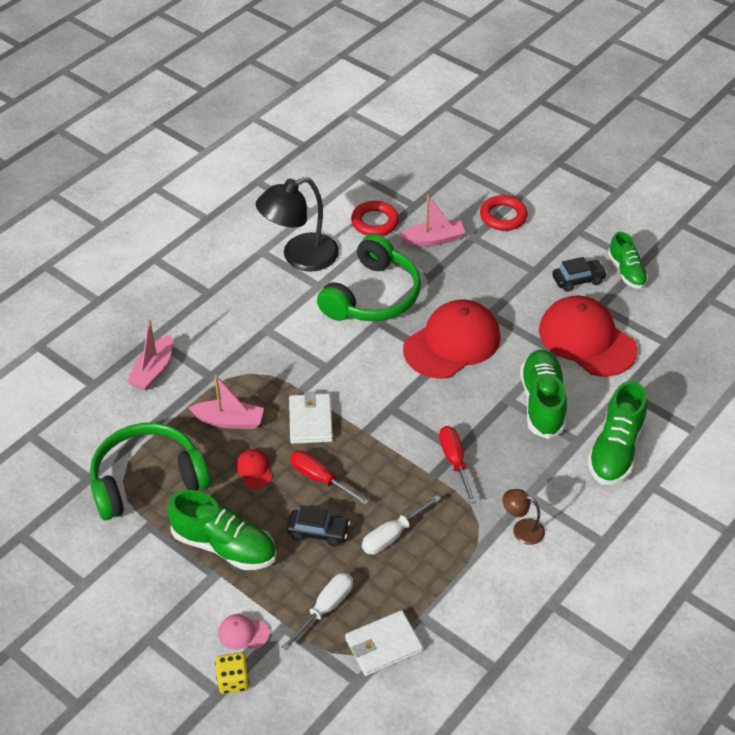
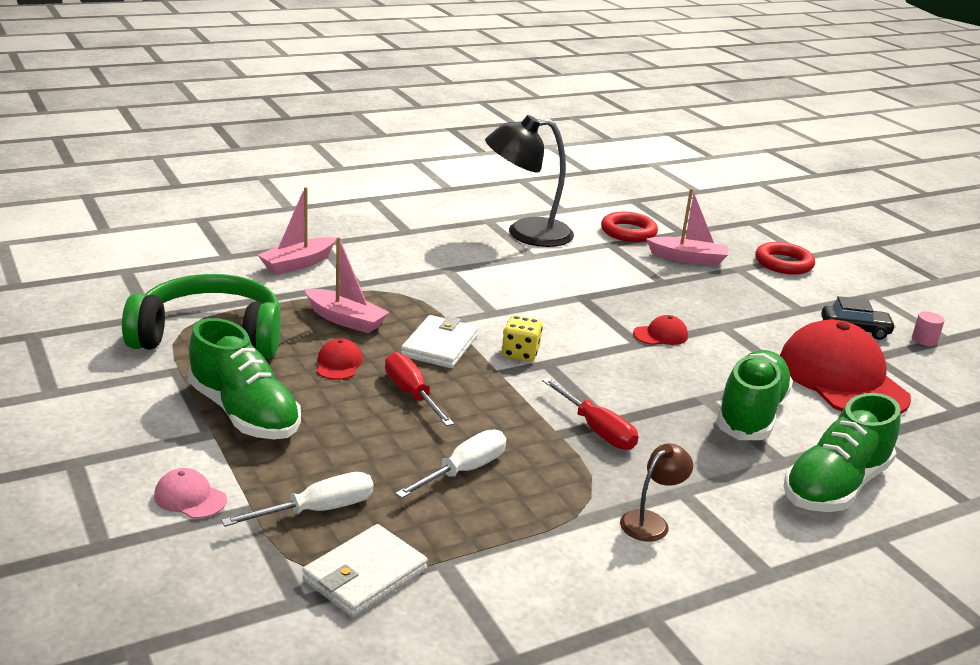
camera: 20 degrees right, 20 degrees down
(233, 680) = (132, 539): yellow dice -> yellow dice (520, 353)
(318, 532) = (370, 437): black car -> none
(372, 296) = (588, 278): green headphones -> none
(383, 645) = (365, 575): white wallet -> white wallet turned 45 degrees counterclockwise
(392, 535) = (464, 470): white screwdriver -> white screwdriver turned 150 degrees clockwise
(452, 343) = (660, 335): red cap -> red cap, size x0.41
(454, 461) = (597, 430): red screwdriver -> red screwdriver turned 135 degrees clockwise
(522, 529) = (651, 521): brown lamp -> brown lamp turned 90 degrees clockwise
(626, 271) = (924, 340): green shoe -> pink cylinder

